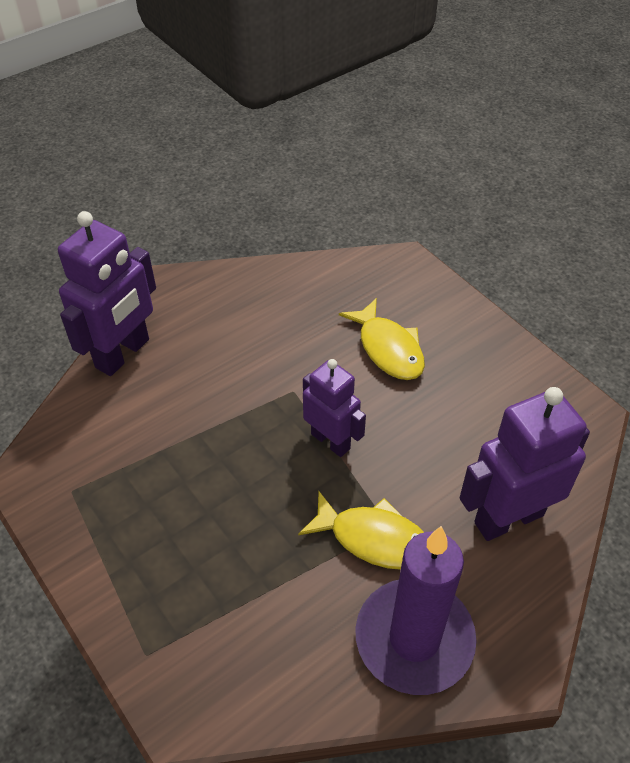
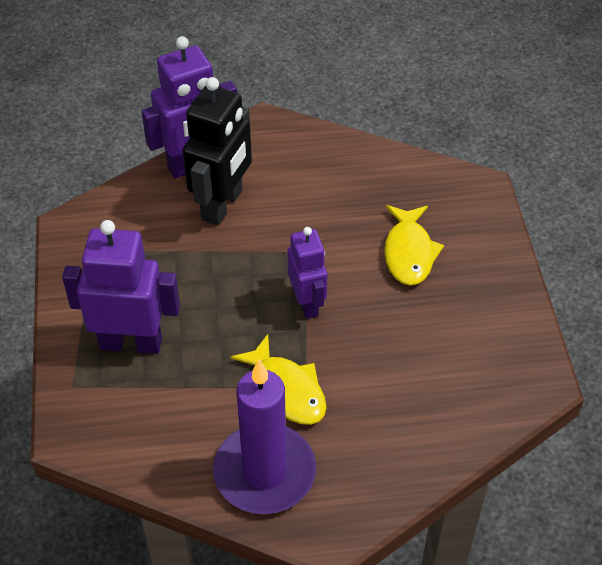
camera: 30 degrees right, 0 degrees up
(179, 381) = (223, 205): none -> black robot
(508, 518) = (405, 427): purple robot -> purple robot (131, 343)

